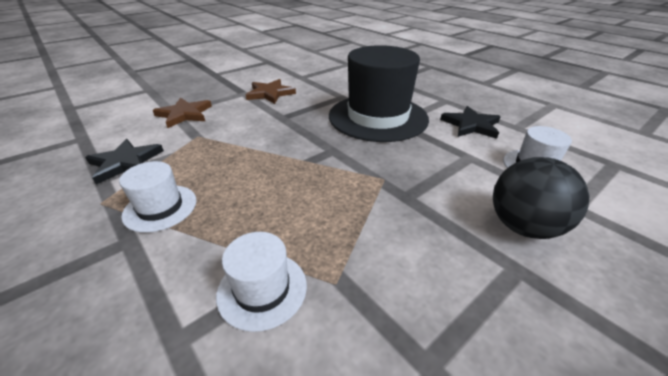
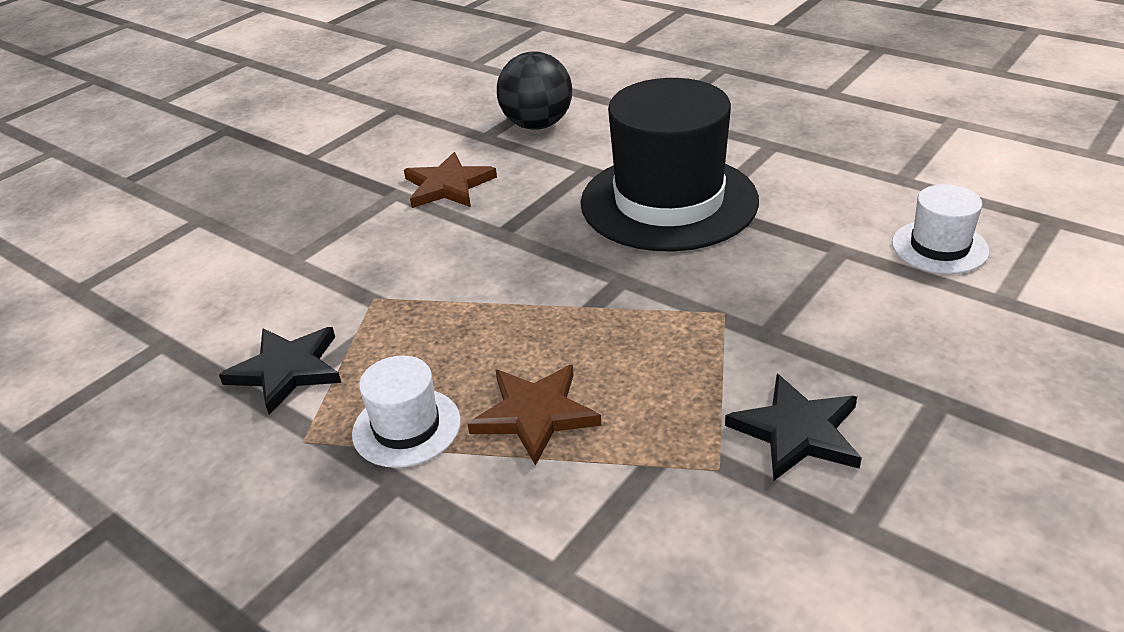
camera: 10 degrees left, 0 degrees up
(184, 114) = (316, 260): brown star -> brown star (535, 414)
(262, 289) = (627, 497): white hat -> none
(471, 125) = (828, 189): black star -> black star (797, 431)
(523, 226) = (938, 344): black ball -> black ball (537, 125)

